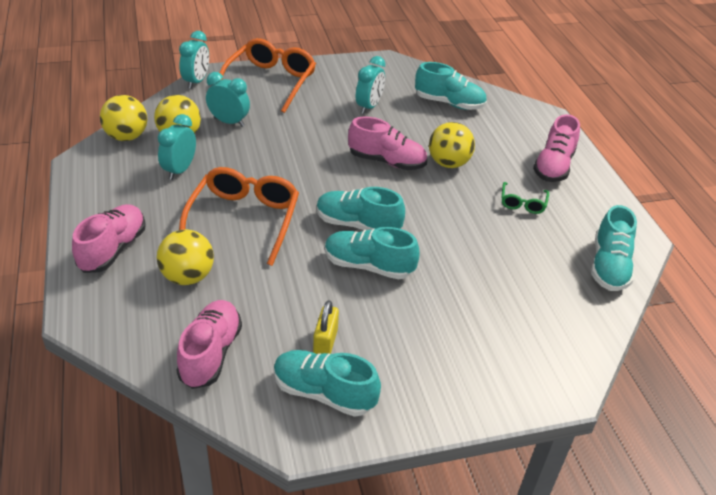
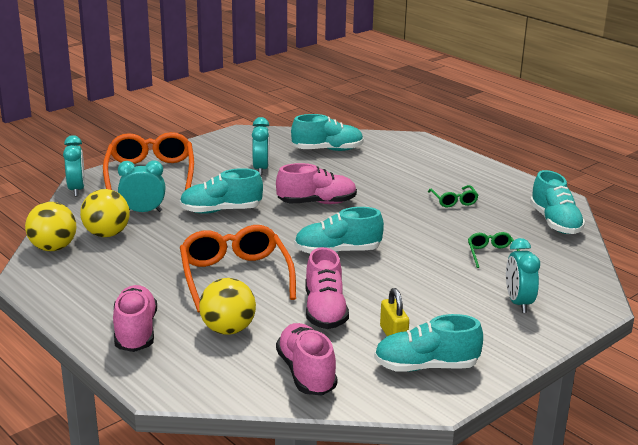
camera: 25 degrees left, 15 degrees down
(179, 170) = (135, 258): turquoise clock -> turquoise clock (518, 303)
(368, 266) = (375, 276): turquoise shoe -> turquoise shoe (221, 210)
(448, 163) = (369, 190): yellow ball -> none
(506, 282) = (492, 254): none -> green glasses
(553, 166) = (453, 171): pink shoe -> pink shoe (324, 311)

